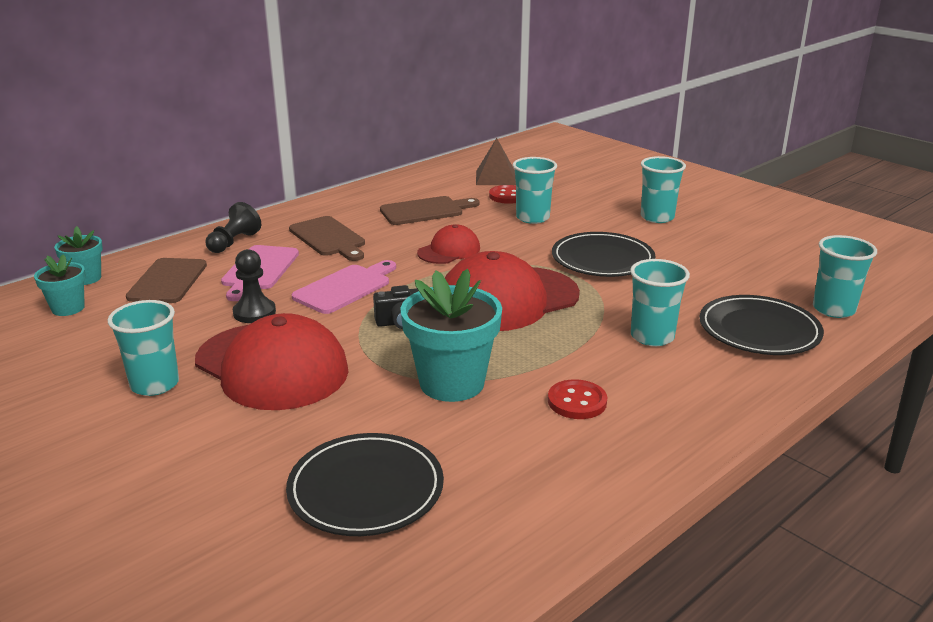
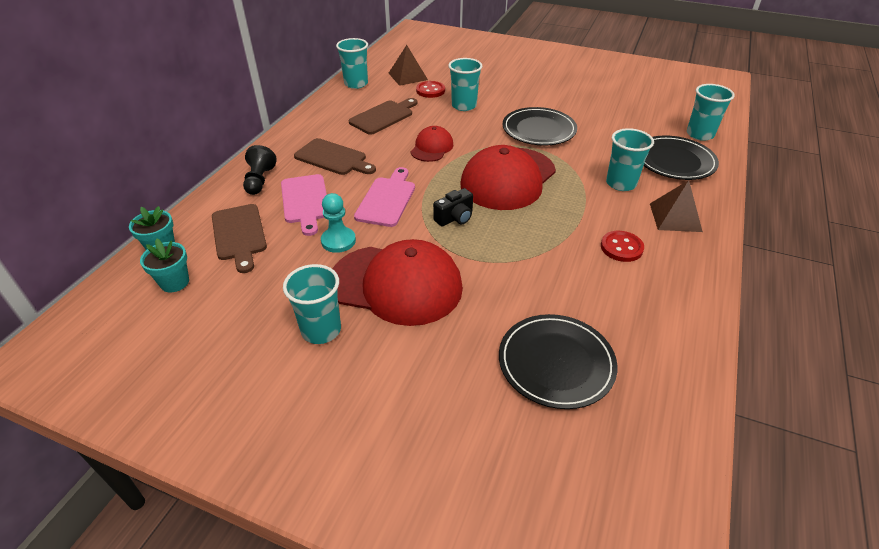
camera: 25 degrees left, 15 degrees up
(254, 313) = (338, 241): black pawn -> turquoise pawn
(452, 383) = (533, 258): turquoise flower pot -> none
(657, 217) = (543, 87): turquoise cup -> turquoise cup (356, 84)
(689, 389) = (675, 217): none -> brown pyramid

